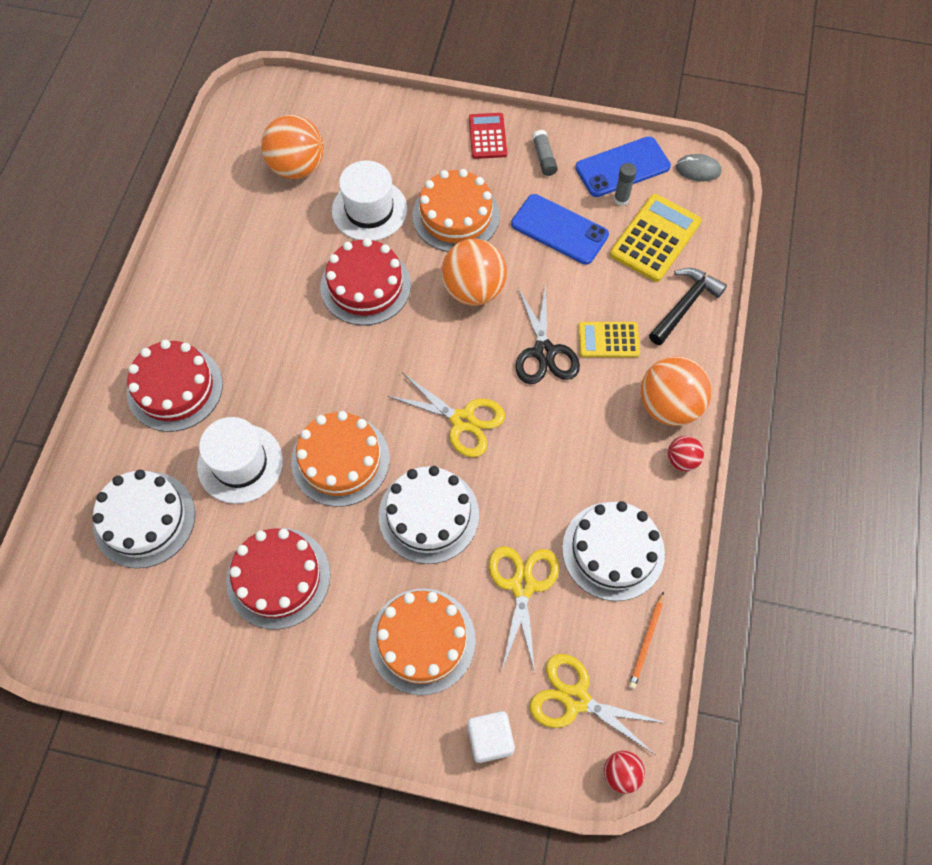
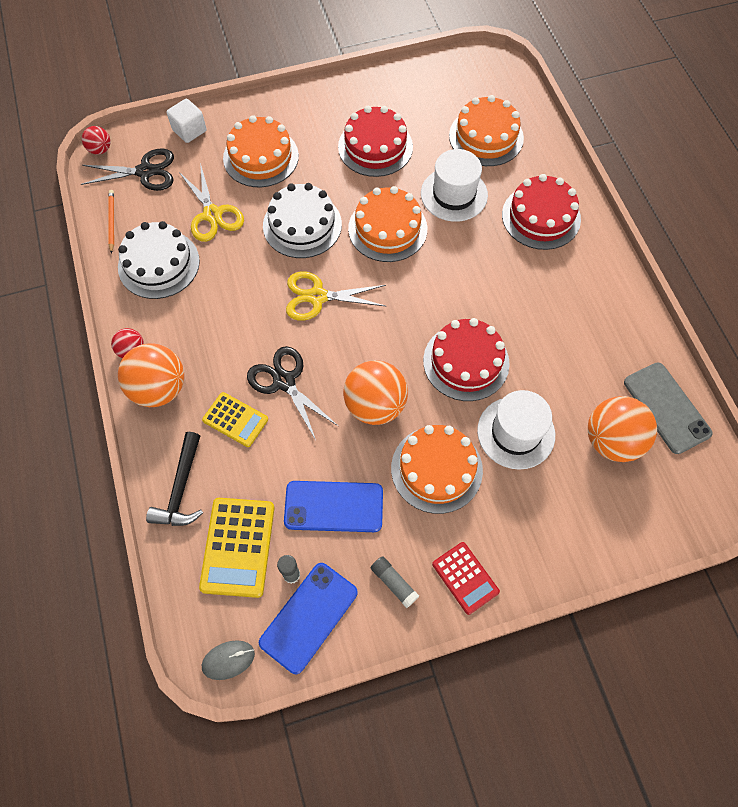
camera: 150 degrees right, 0 degrees up
(144, 519) = (486, 137): white cake -> orange cake
(231, 168) = (666, 407): none -> grey phone
(576, 699) = (145, 172): yellow scissors -> black scissors
(608, 340) = (235, 420): yellow calculator -> yellow calculator turned 60 degrees clockwise

